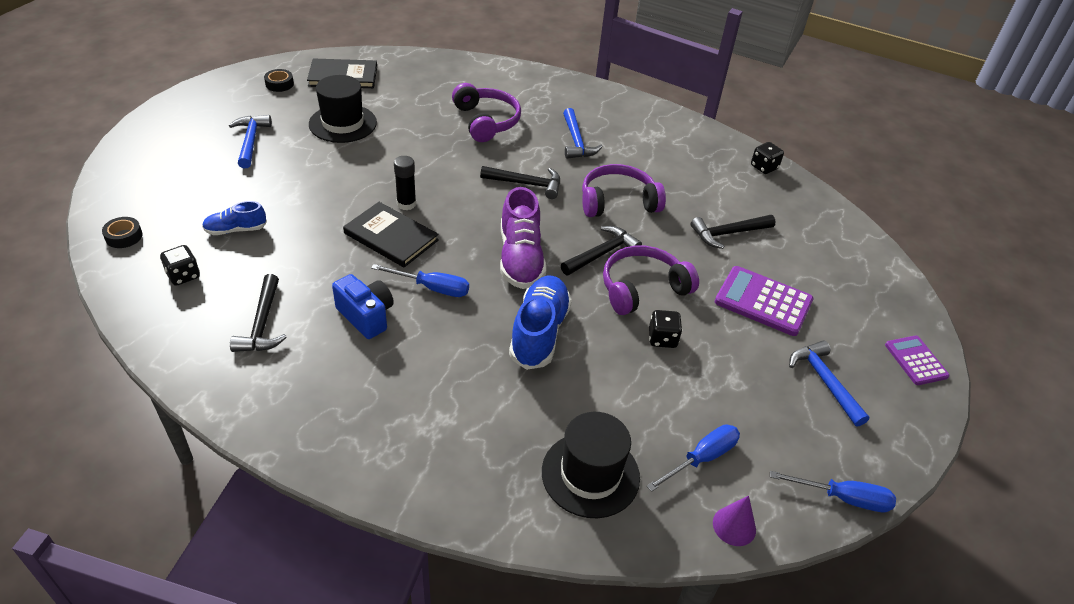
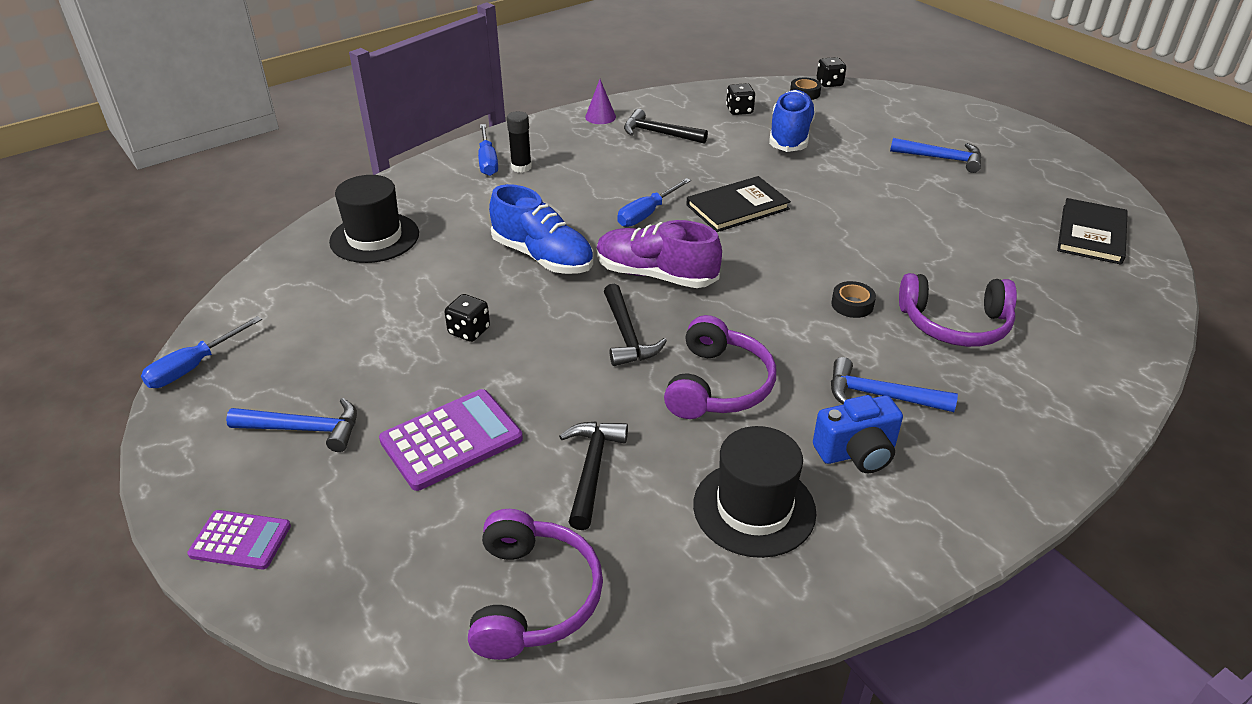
camera: 120 degrees right, 5 degrees down
(236, 230) = (790, 136): blue shoe -> blue shoe, size x1.79
(279, 84) = (1069, 189): black tape -> black tape (852, 304)
(343, 123) = (969, 215): black hat -> black hat (754, 508)
(366, 316) = (634, 176): blue camera -> blue camera (857, 453)
(406, 204) = (789, 226): black glue stick -> black glue stick (521, 167)
(526, 184) = (791, 318): black hammer -> none
(642, 288) = (549, 345): purple headphones -> purple headphones (534, 597)
(701, 458) = (323, 299): blue screwdriver -> blue screwdriver (487, 161)
(734, 526) = (252, 291): purple cone -> purple cone (600, 117)
(764, 167) = (729, 611): black dice -> black dice (829, 83)

